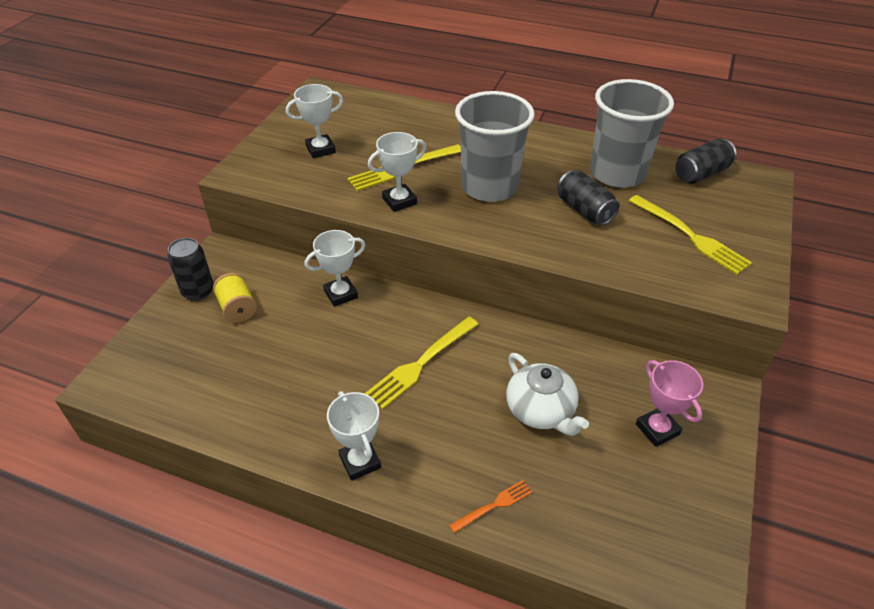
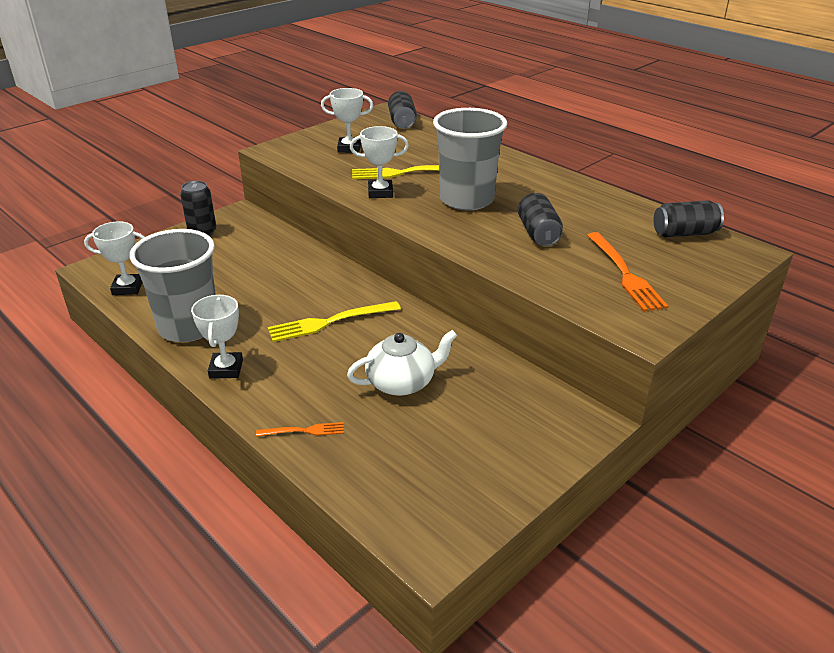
camera: 25 degrees right, 10 degrees down
(237, 308) = (221, 250): yellow spool -> none
(341, 294) = (306, 261): white trophy -> white trophy (127, 288)
(348, 100) = (402, 122): none -> black can
(541, 411) = (402, 382): white teapot -> white teapot turned 105 degrees counterclockwise
(617, 173) = (597, 216): grey cup -> grey cup (189, 327)
(657, 429) = (497, 428): pink trophy -> none
(691, 236) = (625, 274): yellow fork -> orange fork

